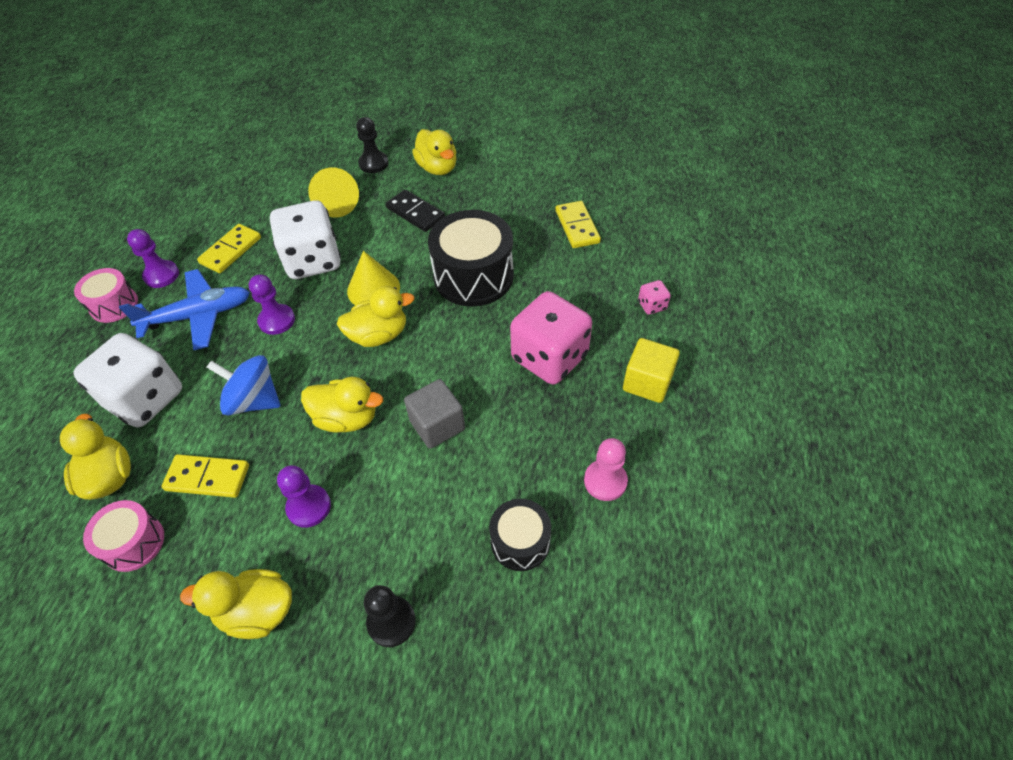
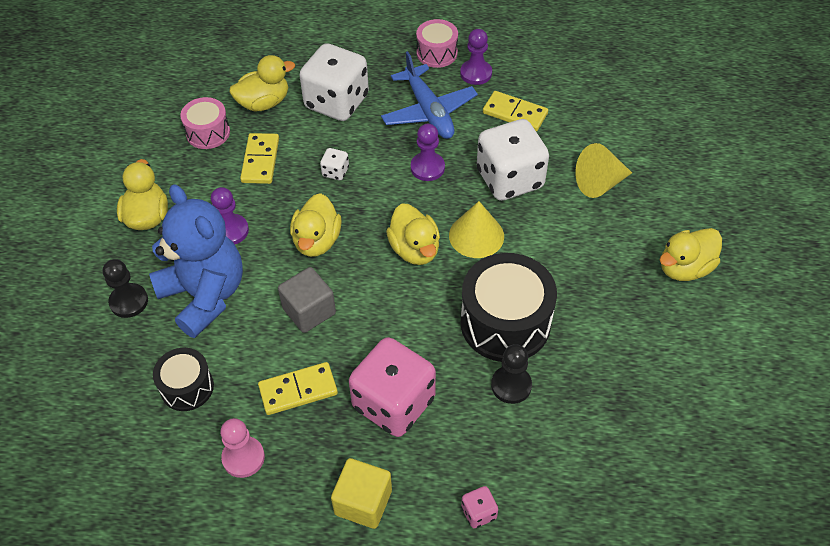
camera: 85 degrees right, 0 degrees up
(254, 400) = (335, 172): blue spinning top -> white dice
(373, 163) = (677, 204): black pawn -> black pawn (511, 385)
(398, 530) = (205, 295): none -> blue teddy bear
(415, 213) = (599, 256): black domino -> none
(577, 227) = (605, 427): yellow domino -> yellow domino (298, 390)

